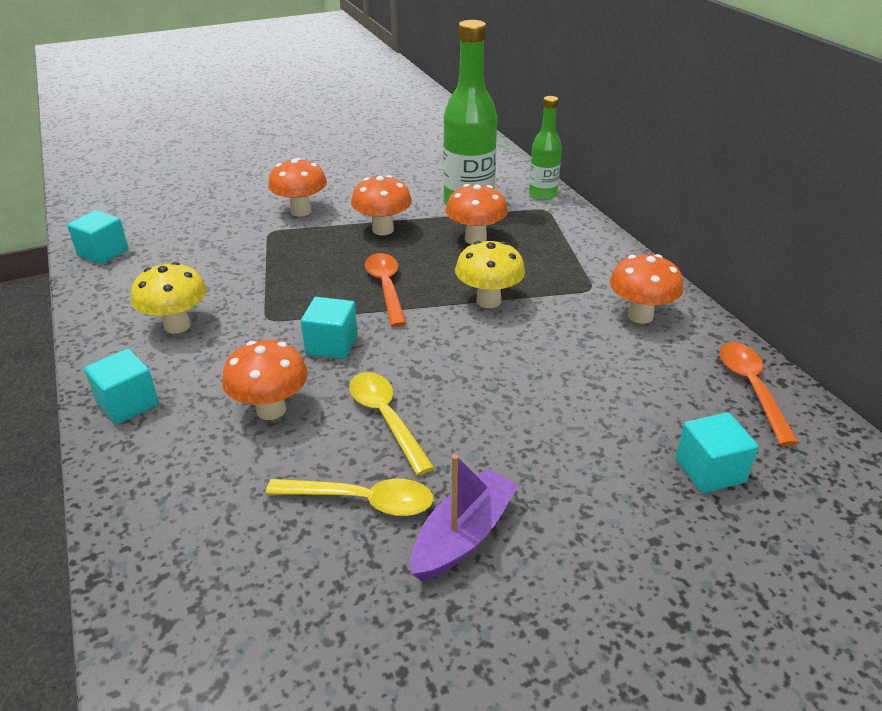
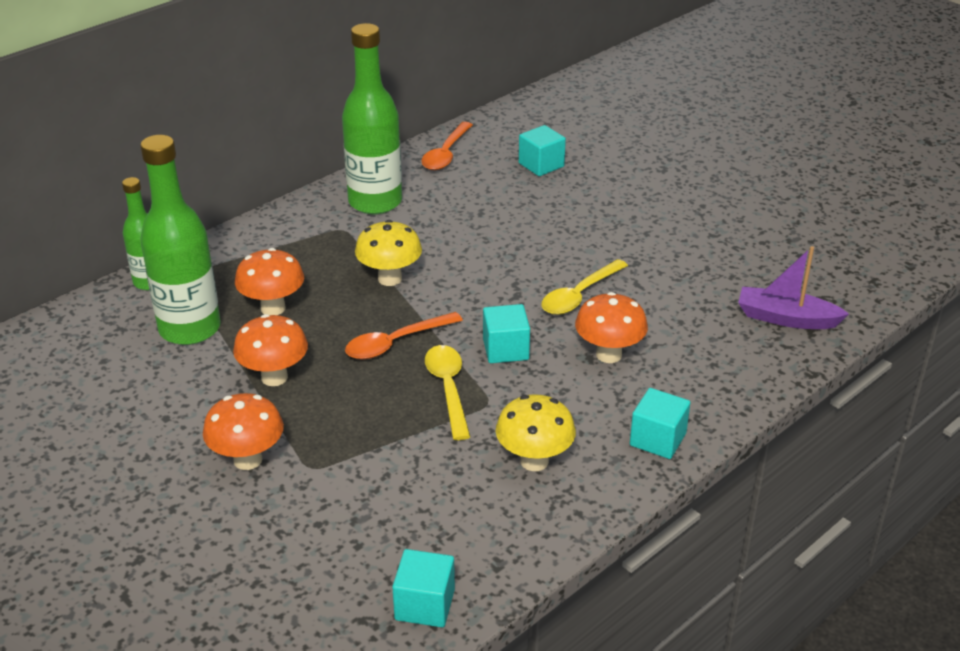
camera: 110 degrees left, 0 degrees up
(362, 501) = (664, 285): yellow spoon -> yellow spoon (448, 389)
(463, 535) = (660, 240): purple boat -> purple boat (786, 318)
(640, 316) = (375, 202): orange mushroom -> green bottle
(751, 388) = (446, 154): orange spoon -> orange spoon turned 45 degrees counterclockwise

